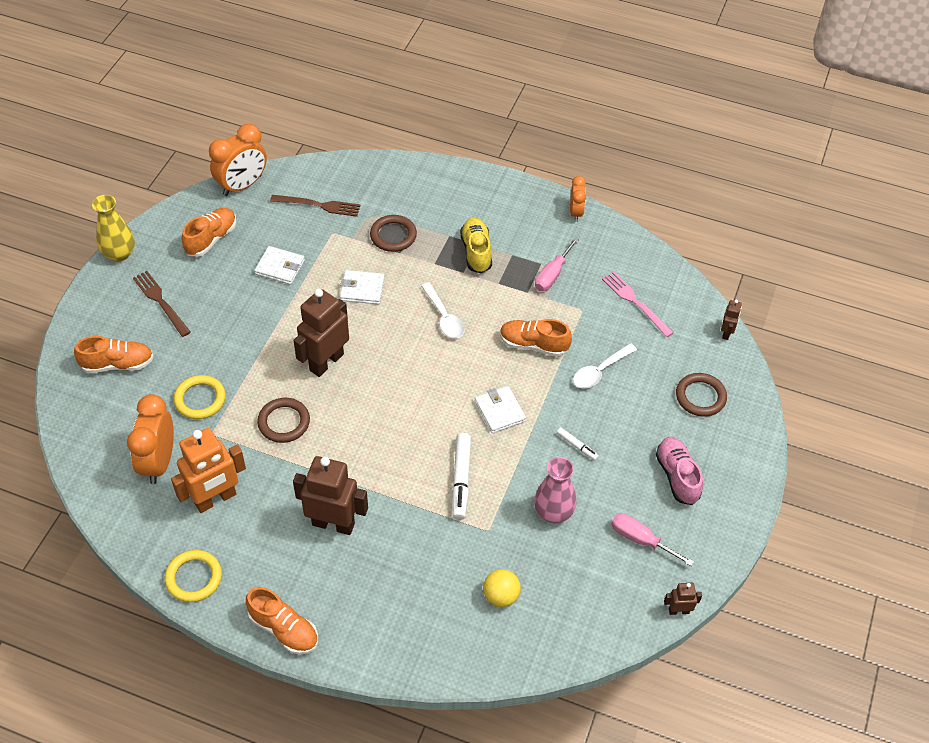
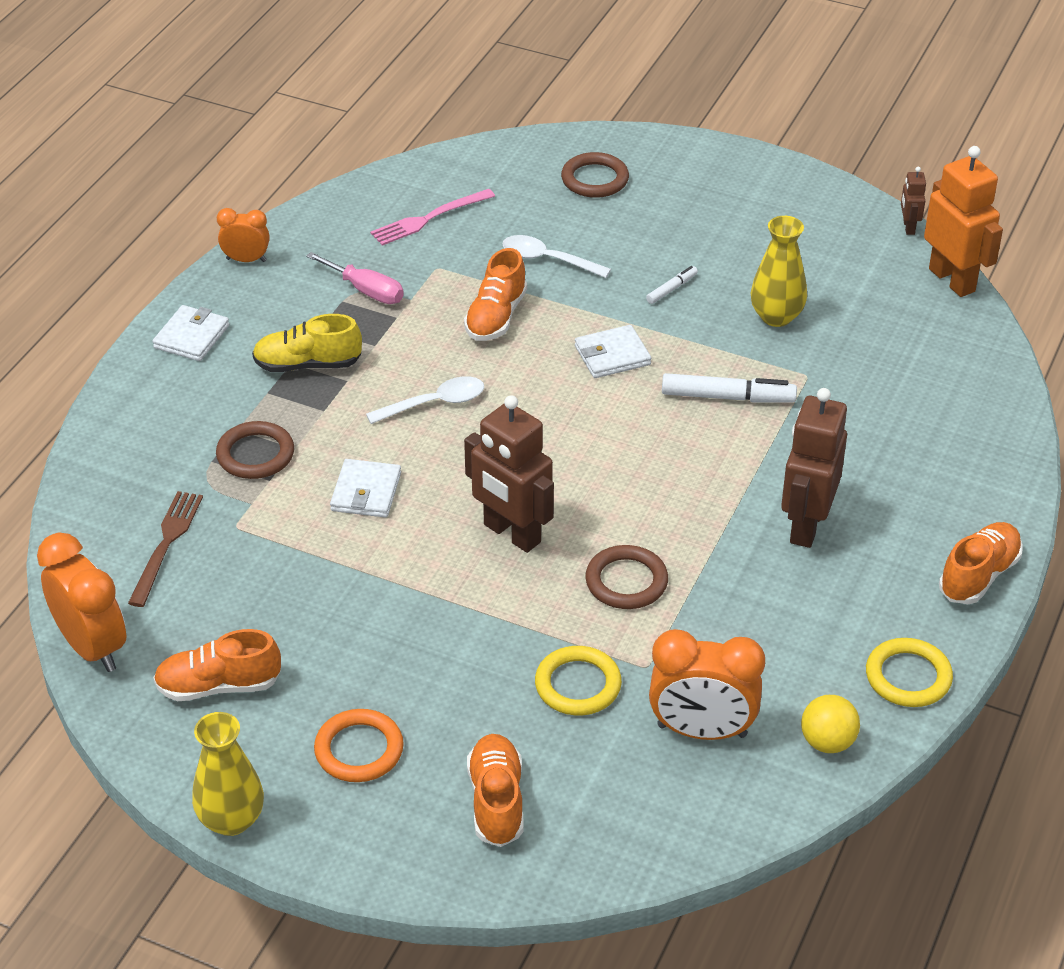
camera: 85 degrees left, 10 degrees down
(161, 302) = (359, 750): brown fork -> orange ring
(211, 239) = (219, 686): orange shoe -> orange shoe turned 45 degrees counterclockwise
(215, 499) = (770, 657): orange robot -> orange robot (952, 280)
(280, 267) = (302, 592): white wallet -> white wallet (192, 337)
(501, 596) = (904, 369): yellow ball -> yellow ball (827, 742)
(553, 512) = (776, 316): pink vase -> yellow vase
(600, 371) = (547, 260): white spoon -> white spoon turned 150 degrees clockwise
(641, 540) = (813, 247): pink screwdriver -> none
(677, 476) = (718, 210): pink shoe -> none
(726, 333) = (491, 147): brown robot -> none

